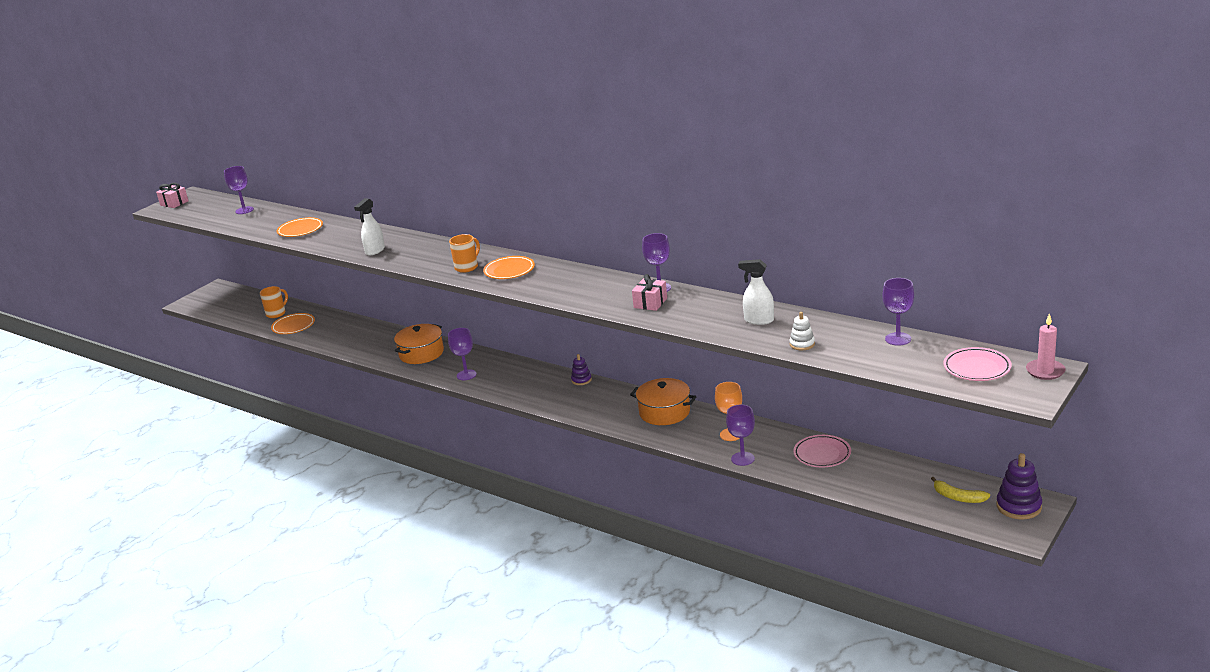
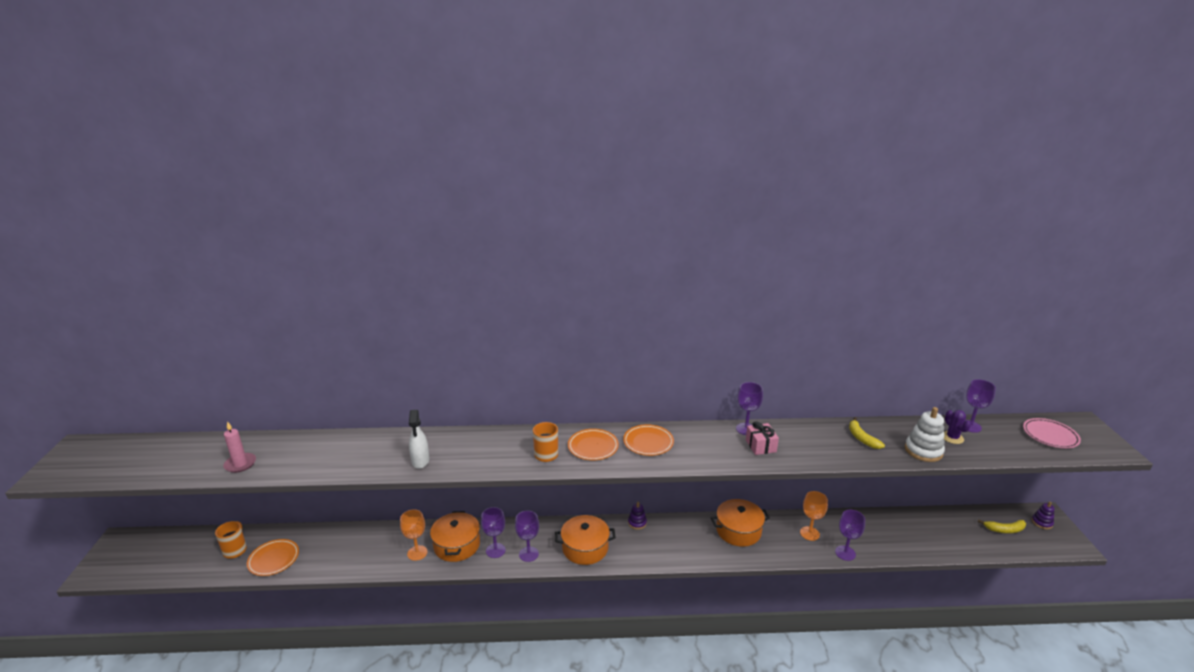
camera: 40 degrees left, 0 degrees up
(174, 203) = (64, 463): pink gift -> none
(244, 210) = (186, 450): purple goblet -> purple goblet (495, 550)
(300, 230) = (295, 458): orange plate -> orange plate (648, 442)
(388, 350) = (417, 553): none -> orange goblet
(515, 384) = (585, 548): none -> orange pot
(758, 320) = (862, 438): white spray bottle -> yellow banana
(802, 344) = (923, 451): white stacking toy -> white stacking toy, size x1.70
(822, 454) = (887, 527): pink plate -> none
(856, 342) = (952, 438): none -> purple cactus
(1018, 506) = (1041, 523): purple stacking toy -> purple stacking toy, size x0.59
(1045, 371) = (1085, 425): pink candle -> pink candle (240, 464)

